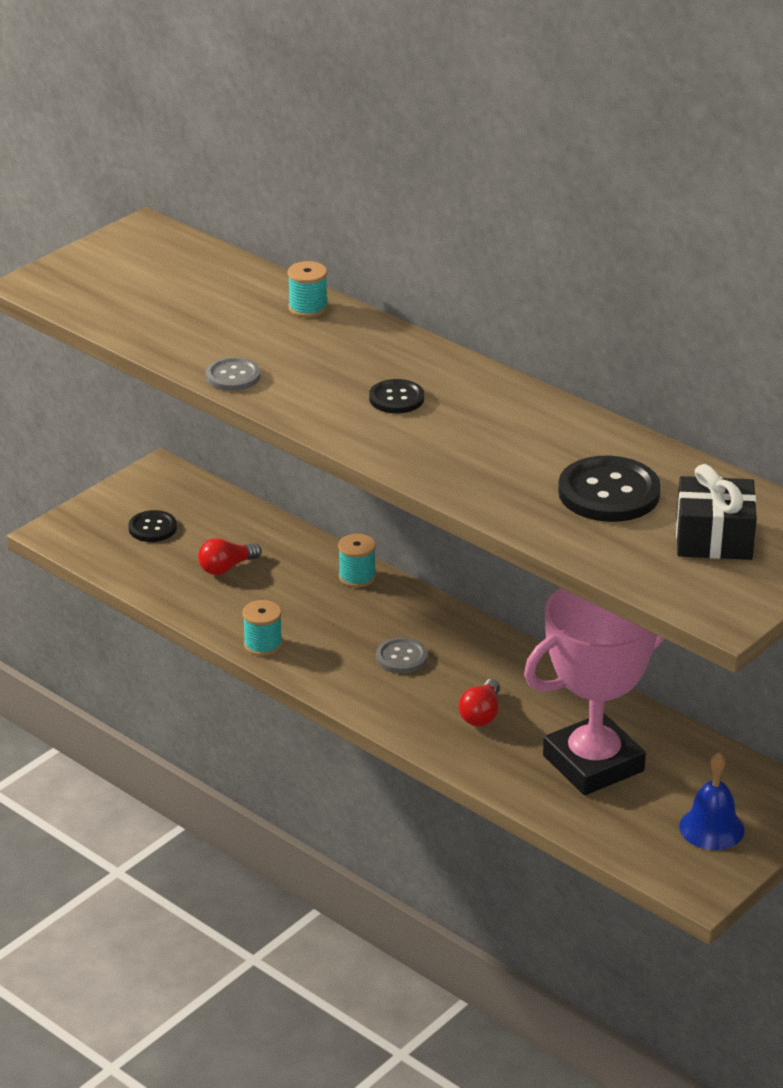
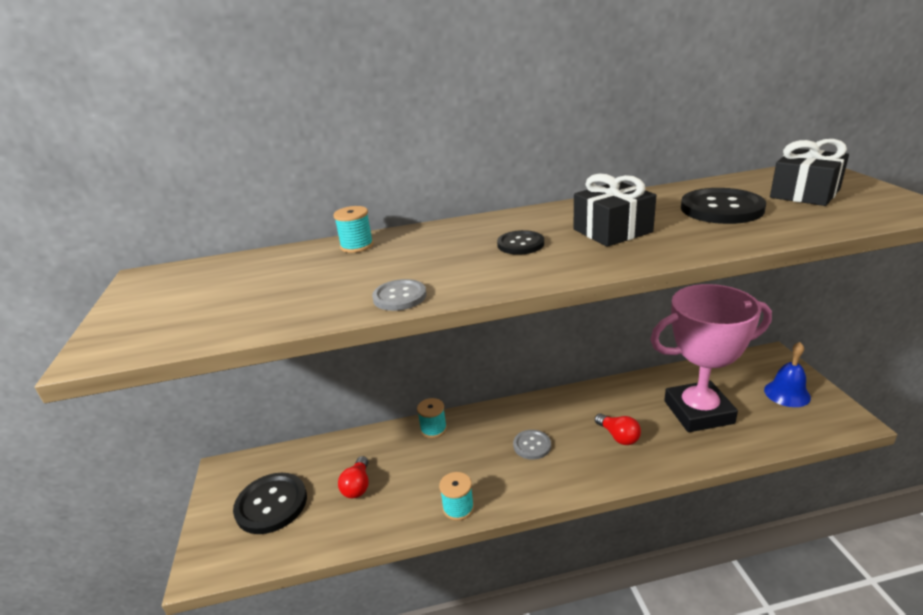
camera: 50 degrees left, 5 degrees down
(152, 528) = (271, 504): black button -> black button, size x1.75
(479, 441) = (612, 231): none -> black gift
(593, 763) = (698, 412): pink trophy -> pink trophy turned 75 degrees clockwise

